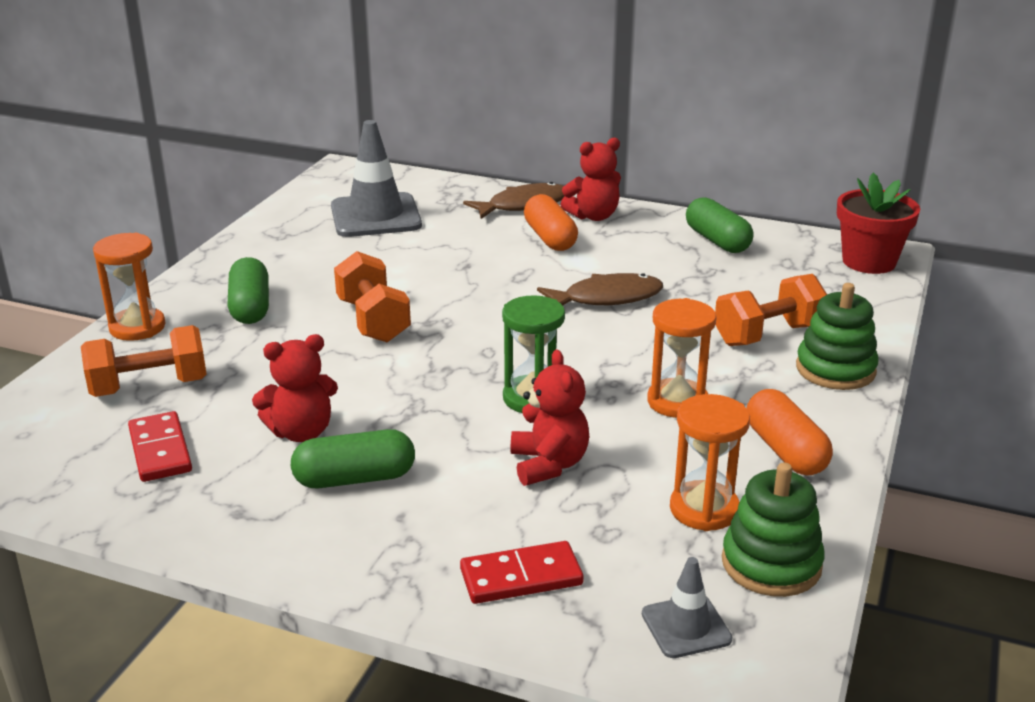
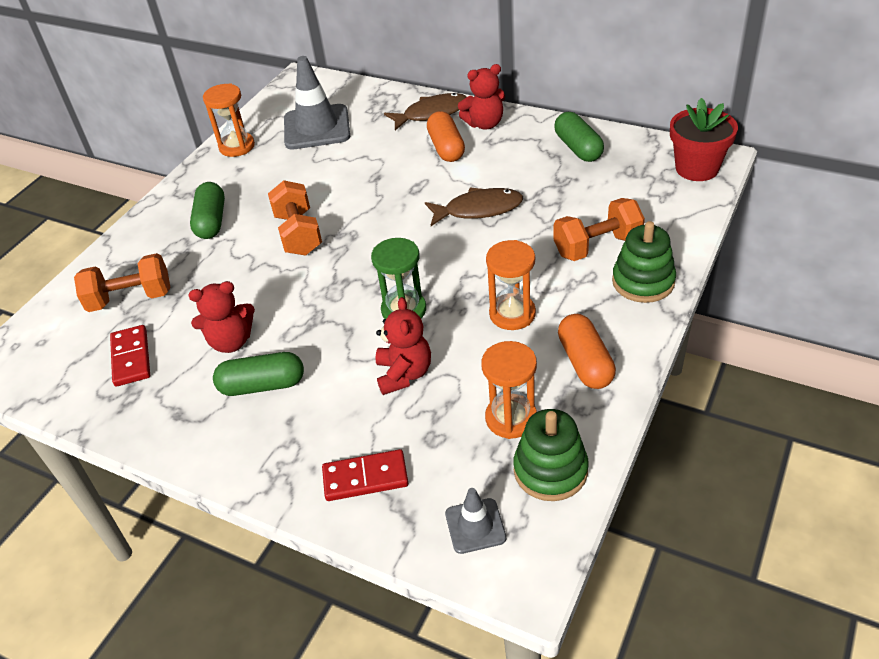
camera: 10 degrees right, 15 degrees up
(137, 327) = (129, 242): orange hourglass -> orange hourglass (237, 146)

